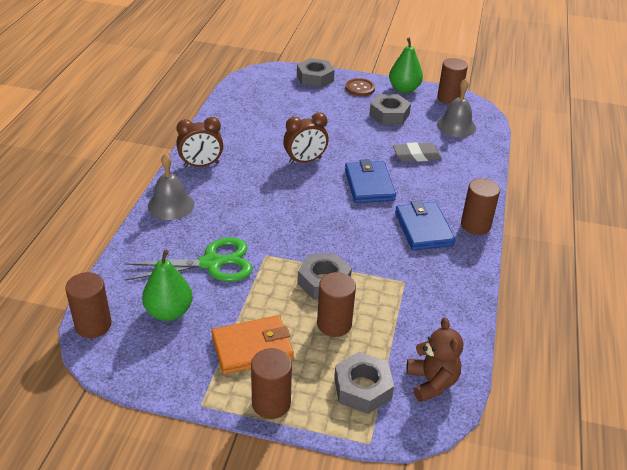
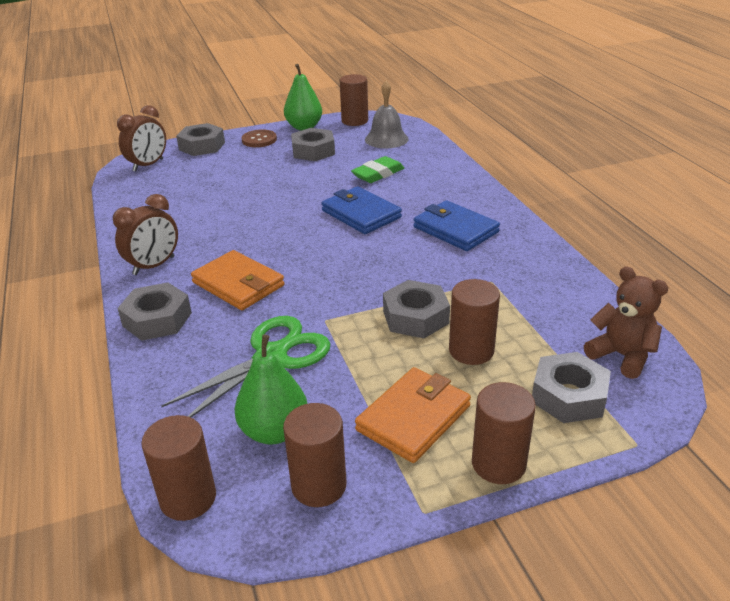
camera: 30 degrees left, 5 degrees down
(171, 205) = (157, 319): grey bell -> grey nut
(238, 203) = (238, 284): none -> orange wallet
(305, 161) = (271, 218): brown clock -> brown clock (148, 165)
(416, 156) = (378, 174): grey eraser -> green eraser
(475, 225) = (497, 208): brown cylinder -> brown cylinder (319, 485)

